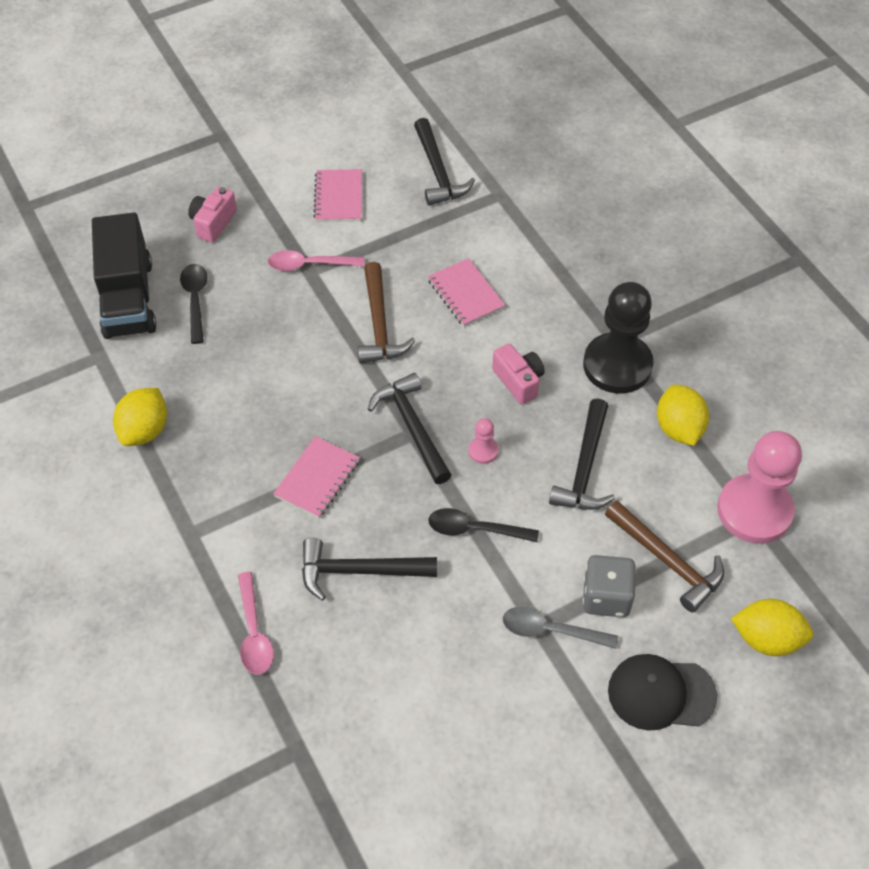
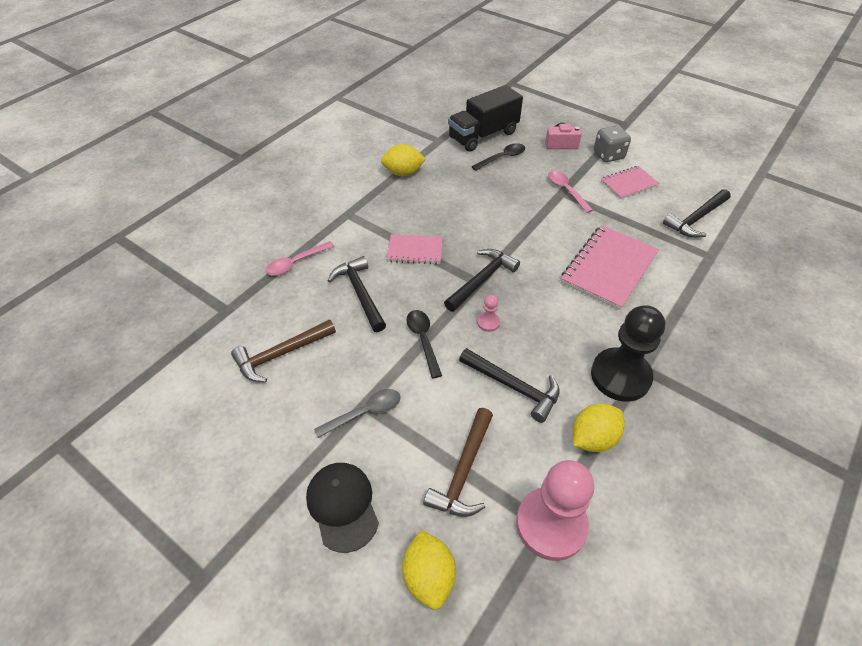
camera: 65 degrees right, 5 degrees down
(379, 324) = (548, 236): brown hammer -> brown hammer (281, 354)
(465, 294) = (608, 268): pink notebook -> pink notebook, size x1.72
(518, 381) = (560, 322): pink camera -> none
(551, 631) = (364, 413): grey spoon -> grey spoon turned 75 degrees clockwise
(585, 468) = (513, 387): black hammer -> black hammer turned 135 degrees counterclockwise
(606, 597) = (409, 439): grey dice -> grey dice (608, 155)

